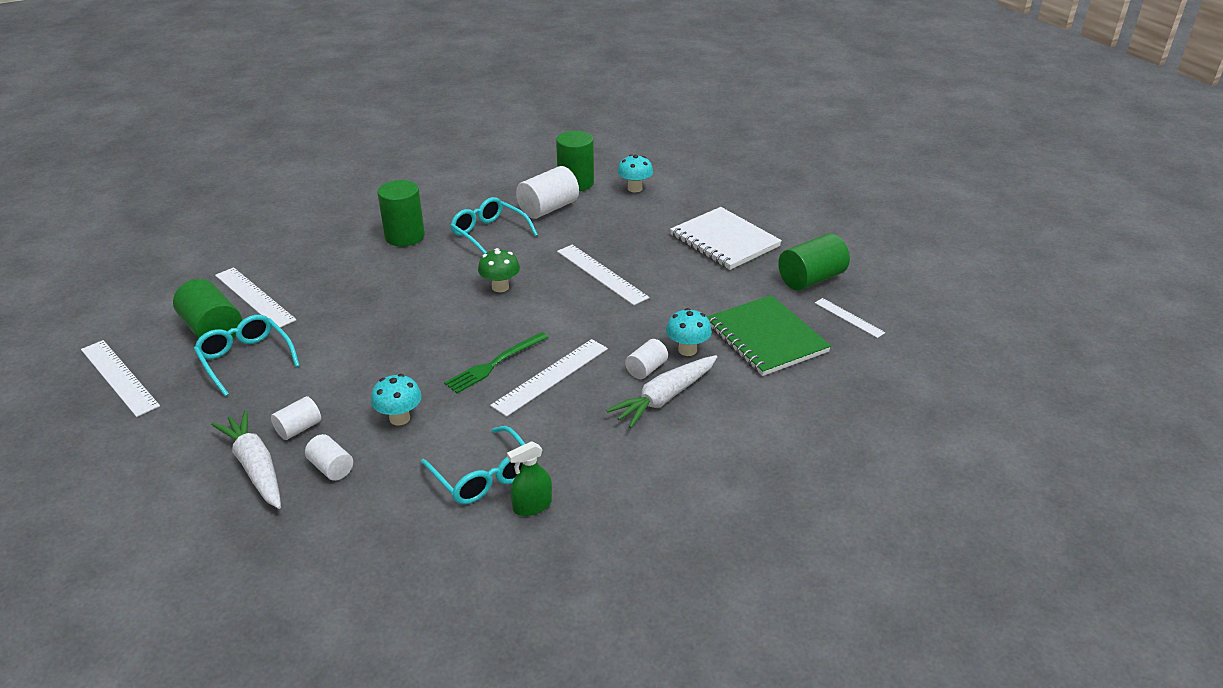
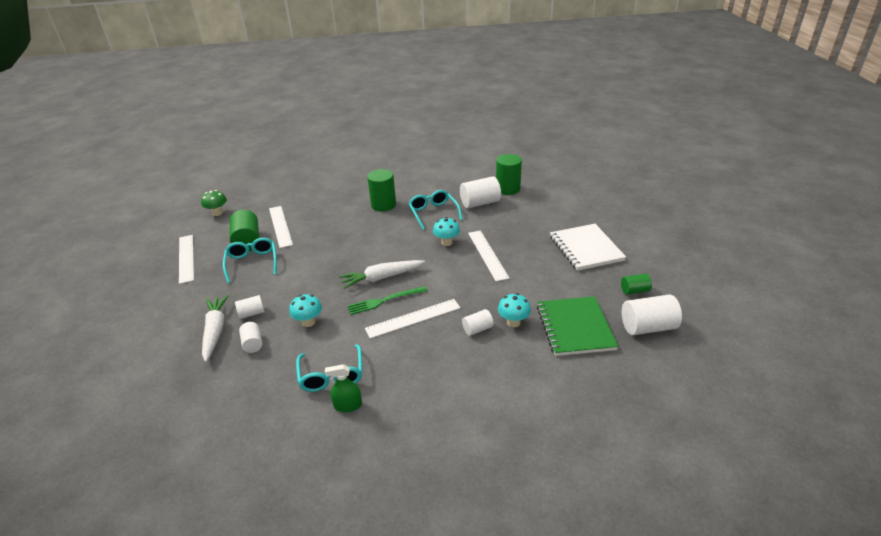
camera: 25 degrees right, 0 degrees up
(500, 287) = (419, 250): green mushroom -> green mushroom (217, 213)
(635, 188) = (544, 199): turquoise mushroom -> turquoise mushroom (446, 242)
(665, 398) = (477, 353): white carrot -> white carrot (381, 278)
(811, 279) = (634, 290): green cylinder -> green cylinder, size x0.56
(849, 317) = (647, 327): white ruler -> white cylinder

